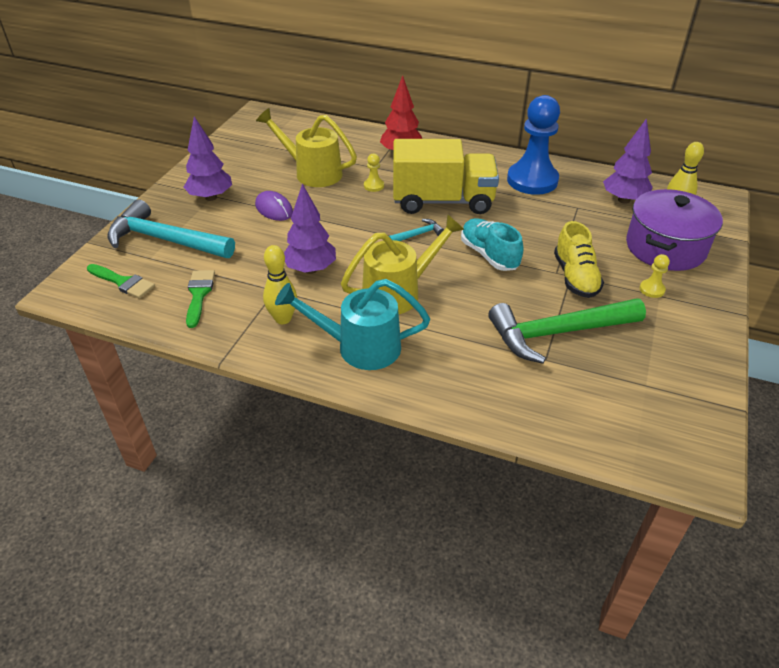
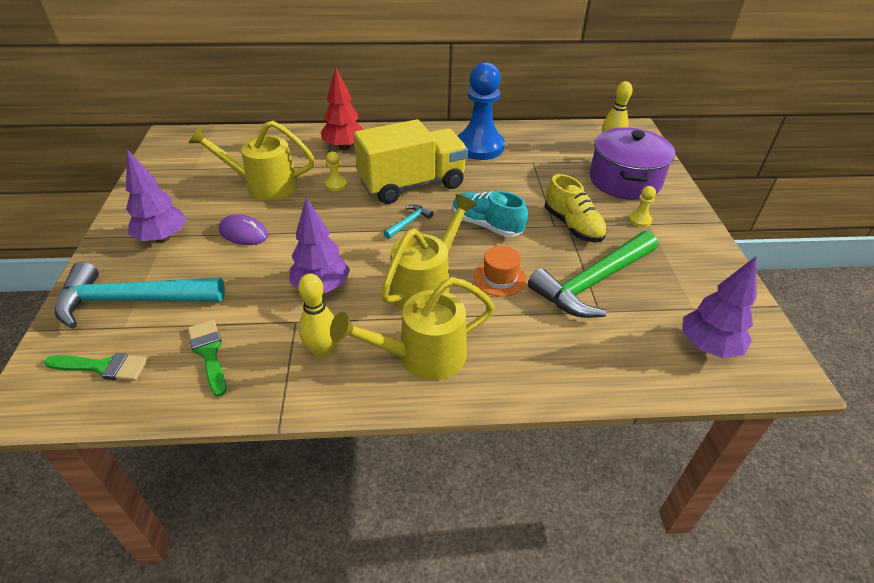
camera: 25 degrees left, 0 degrees up
(359, 347) = (421, 356): turquoise watering can -> yellow watering can
(470, 304) = (499, 278): none -> orange hat
(624, 200) = (565, 147): purple tree -> purple tree (708, 347)

